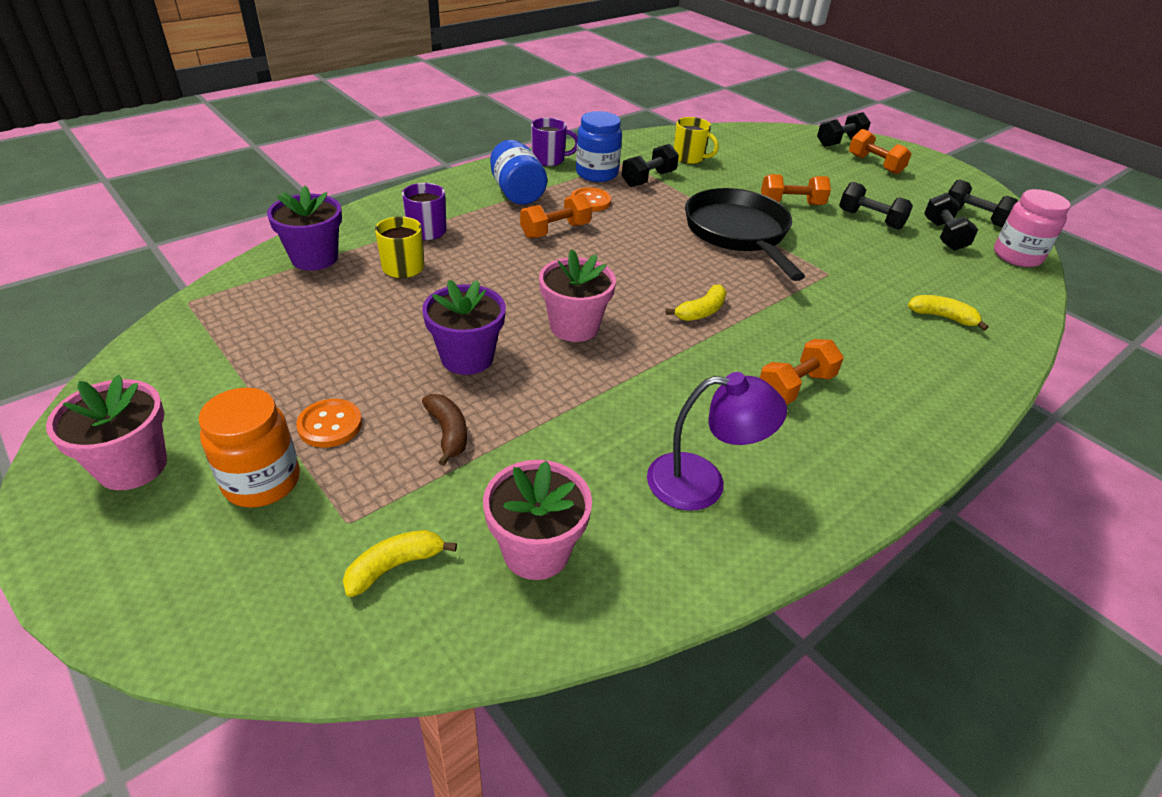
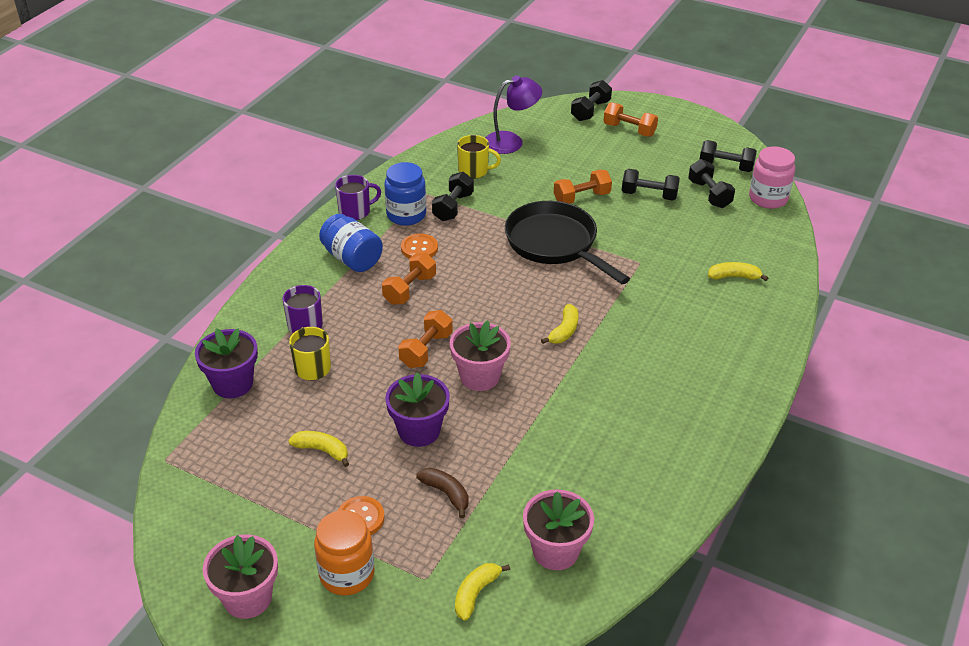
camera: 20 degrees left, 0 degrees up
(348, 343) = (322, 450): none -> yellow banana
(702, 482) = (632, 467): purple lamp -> purple lamp (511, 141)
(795, 387) = (658, 373): orange dumbbell -> orange dumbbell (426, 350)

